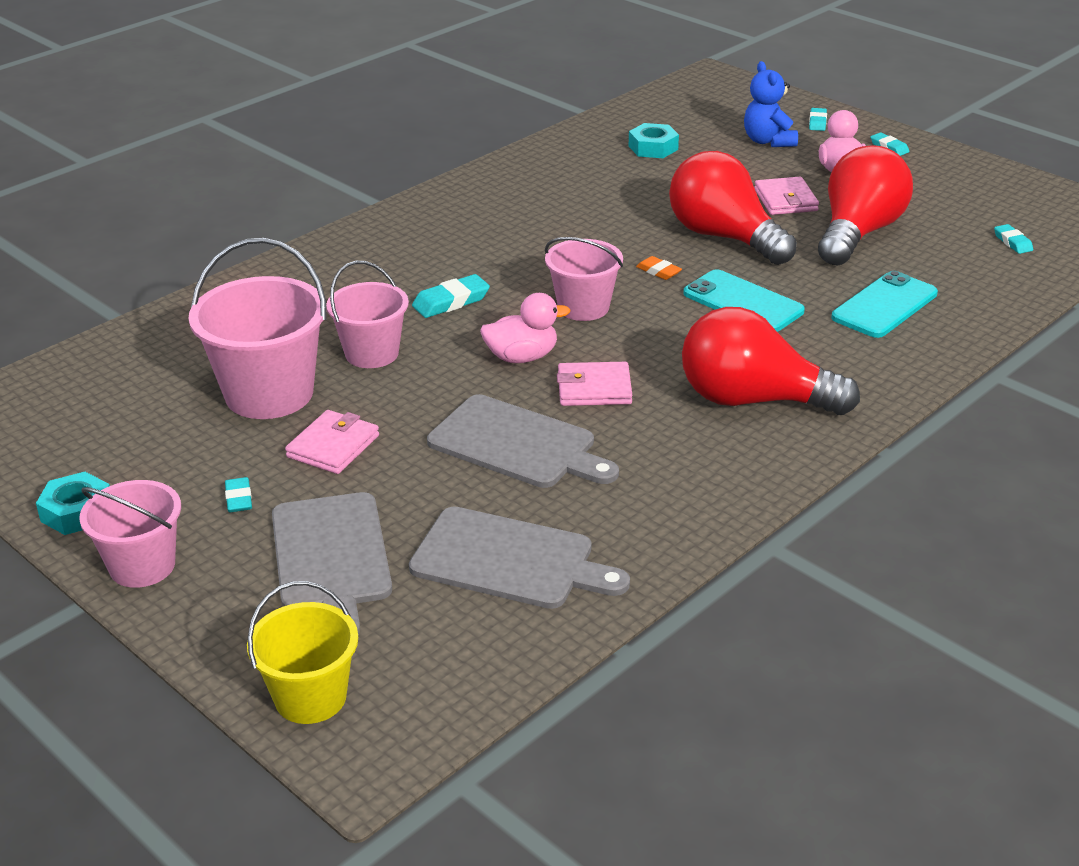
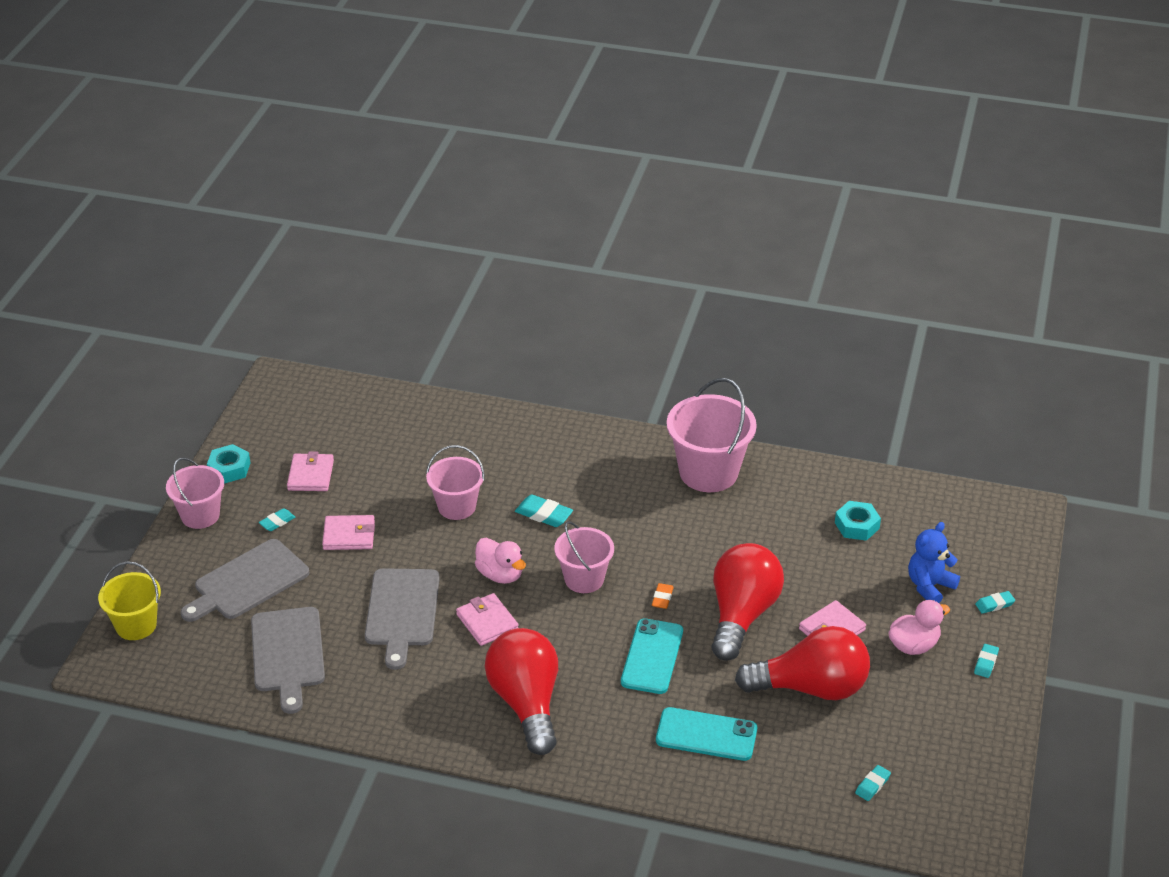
camera: 60 degrees right, 5 degrees up
(180, 445) = (310, 475): none -> pink wallet
(269, 394) = (384, 485): pink bucket -> pink bucket (708, 472)

